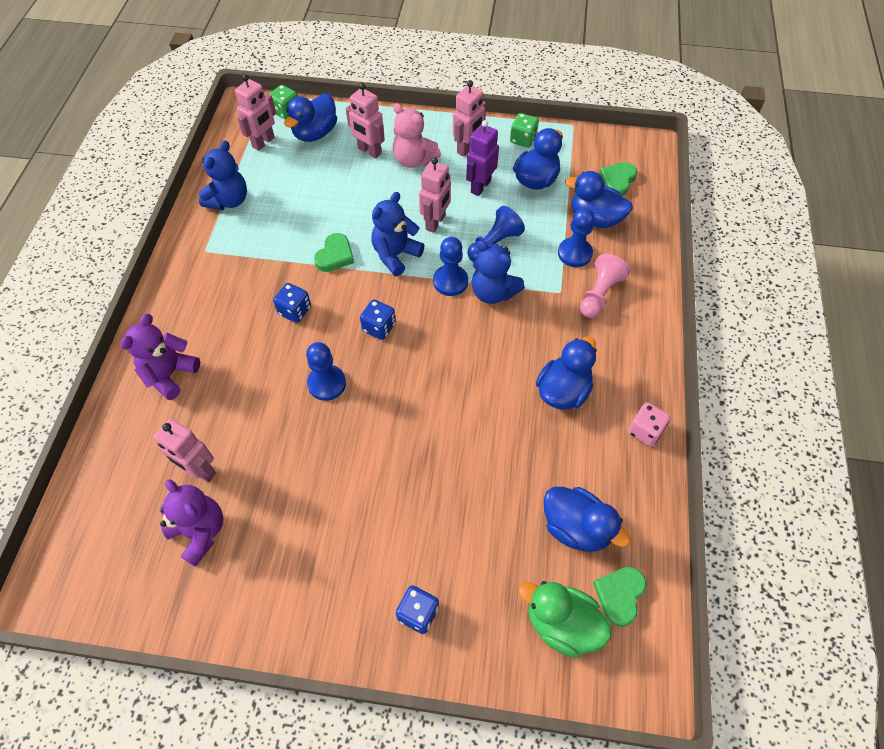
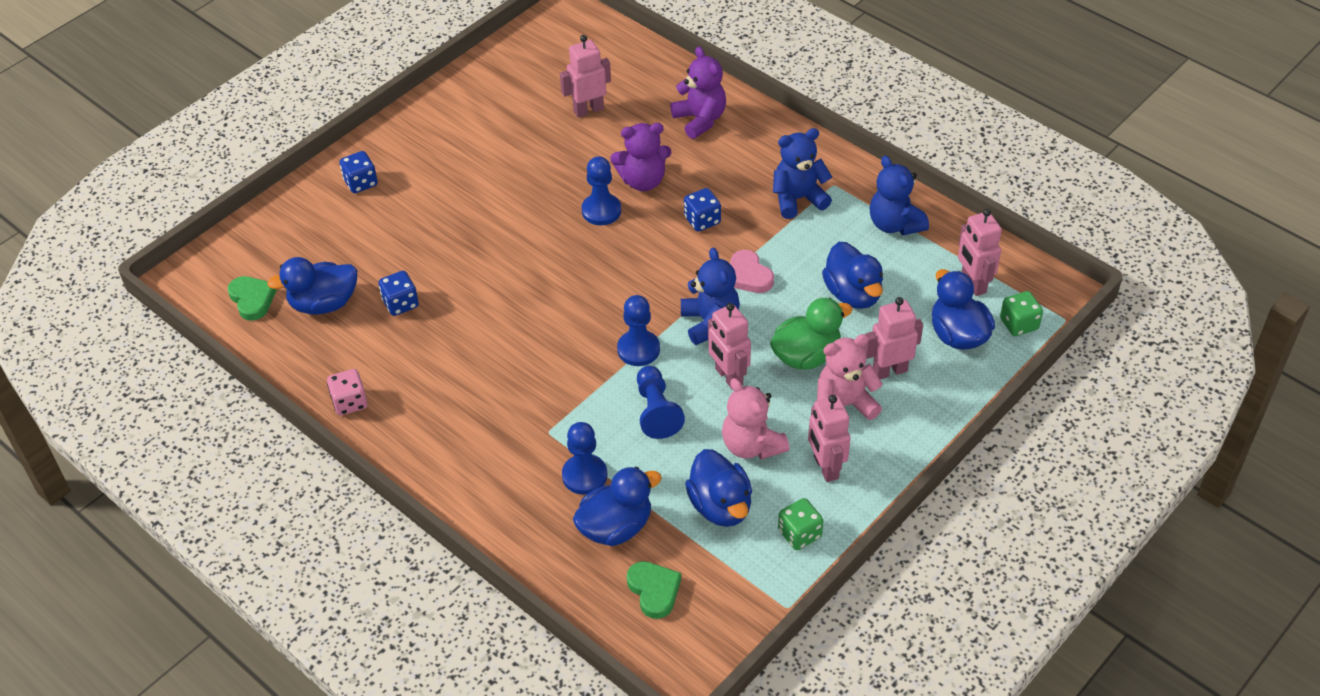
camera: 125 degrees right, 10 degrees down
(200, 532) = (536, 95): purple teddy bear -> purple teddy bear (643, 181)
(335, 255) = (748, 275): green heart -> pink heart
(379, 327) = (630, 270): blue dice -> blue dice (400, 303)
(480, 186) = (751, 445): purple robot -> pink teddy bear
(493, 292) = (595, 376): blue teddy bear -> blue teddy bear (798, 199)
(561, 623) = (271, 255): green duck -> green duck (806, 356)
(563, 391) = (442, 367): blue duck -> blue duck (853, 294)
(599, 294) = (516, 464): pink pawn -> none

